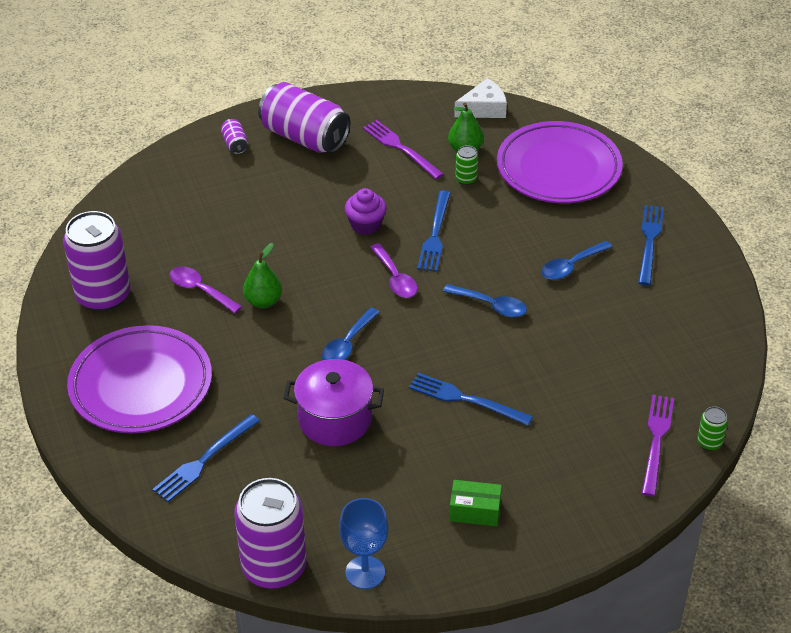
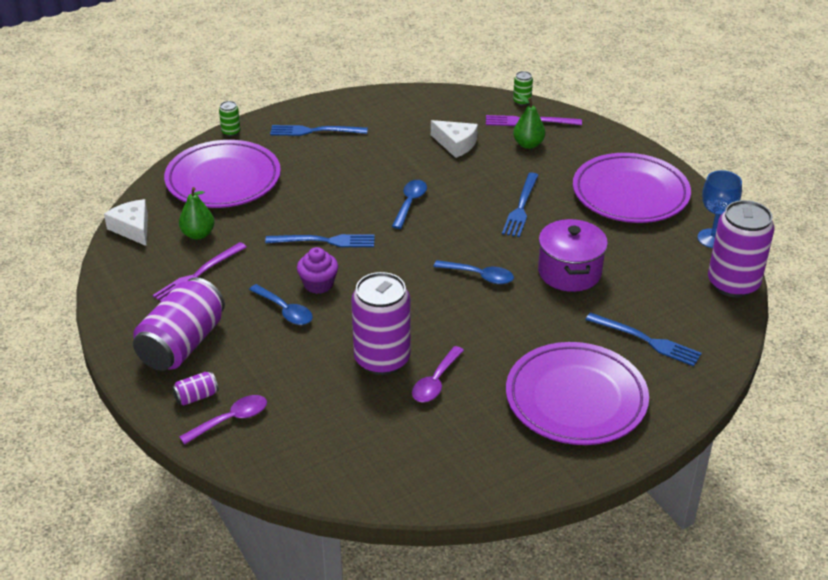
camera: 100 degrees left, 5 degrees down
(103, 295) = (462, 454): purple can -> purple can (382, 359)
(263, 301) = (440, 335): green pear -> green pear (528, 144)
(395, 278) = (389, 258): purple spoon -> purple spoon (231, 420)
(466, 179) = (243, 230): green can -> green can (231, 132)
(475, 511) = (630, 194): green box -> purple plate
(571, 266) = (352, 166): blue spoon -> blue spoon (285, 311)
(609, 360) = (456, 144): none -> white cheese

